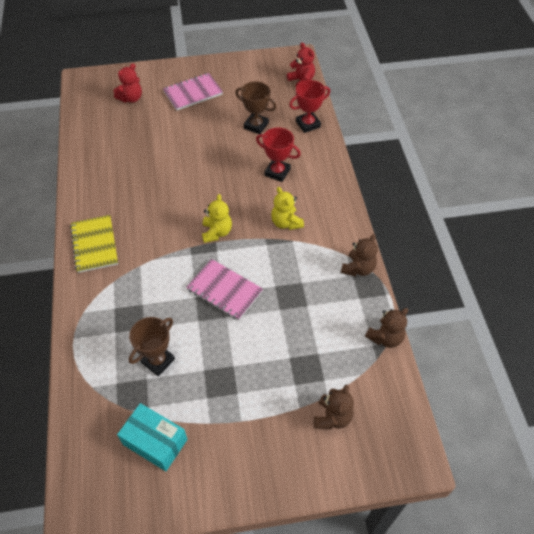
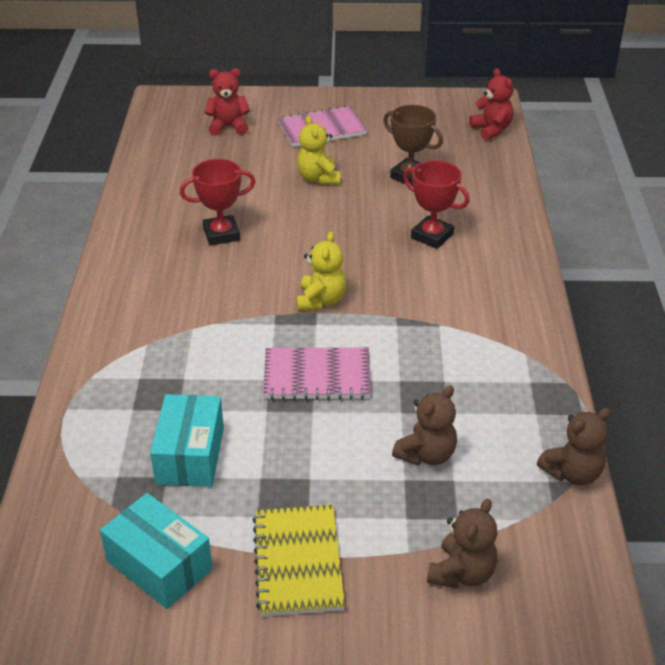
camera: 10 degrees right, 15 degrees down
(94, 245) = (130, 295): yellow notebook -> yellow notebook (298, 562)
(131, 98) = (228, 127): red teddy bear -> red teddy bear turned 150 degrees counterclockwise
(158, 361) = (190, 455): brown trophy -> turquoise box
(224, 290) = (317, 376): pink notebook -> pink notebook turned 45 degrees counterclockwise
(286, 222) = (434, 300): yellow teddy bear -> yellow teddy bear (318, 178)
(308, 124) = (491, 182): red trophy -> red trophy (221, 234)
(358, 268) = (541, 373): brown teddy bear -> brown teddy bear (426, 455)

